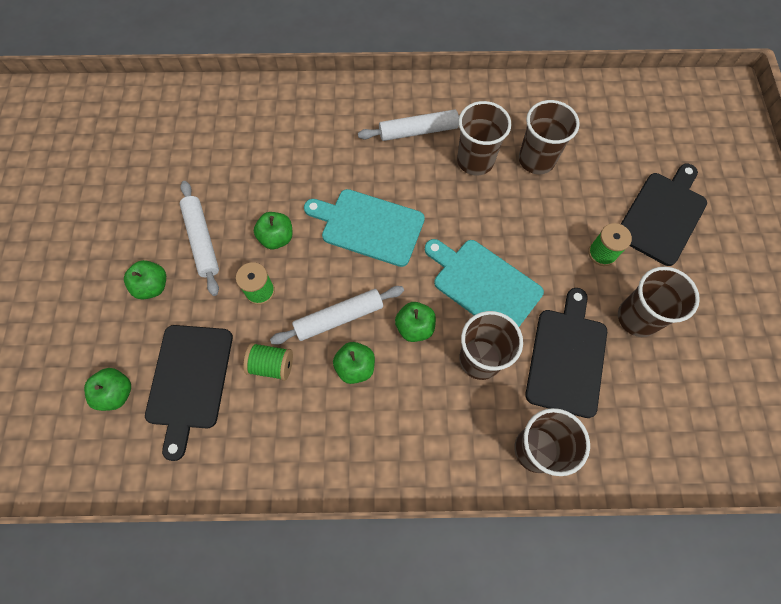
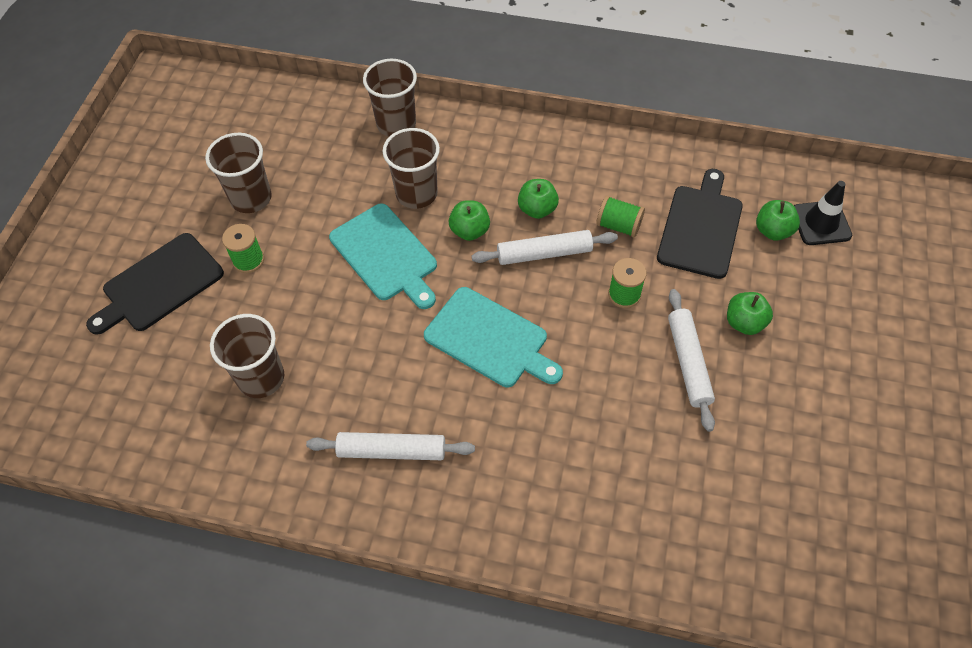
camera: 165 degrees left, 10 degrees down
(65, 414) = (821, 223): none -> black traffic cone
(277, 238) = (599, 347): green apple -> none
(475, 161) = (336, 393): brown cup -> none
(567, 357) = (335, 180): black cutting board -> none

